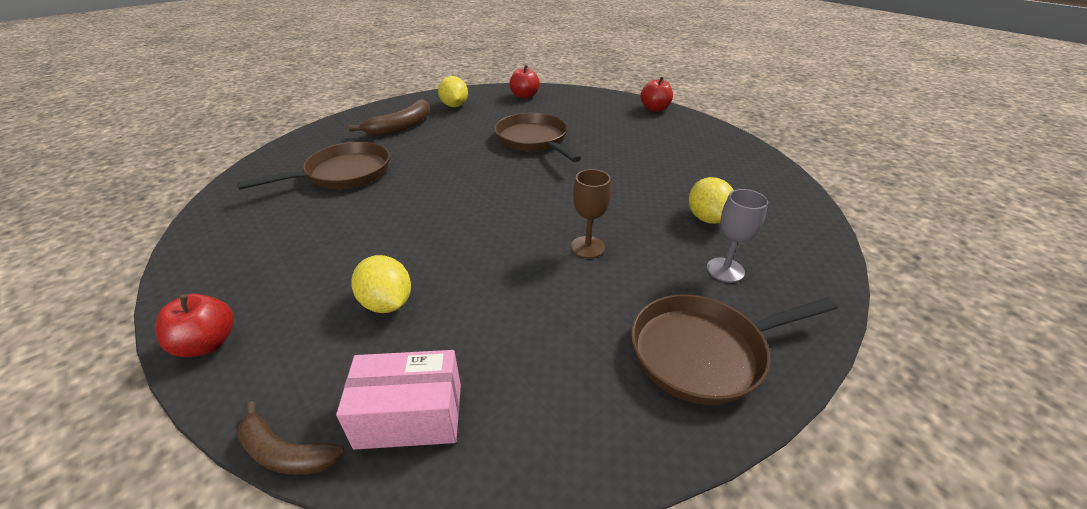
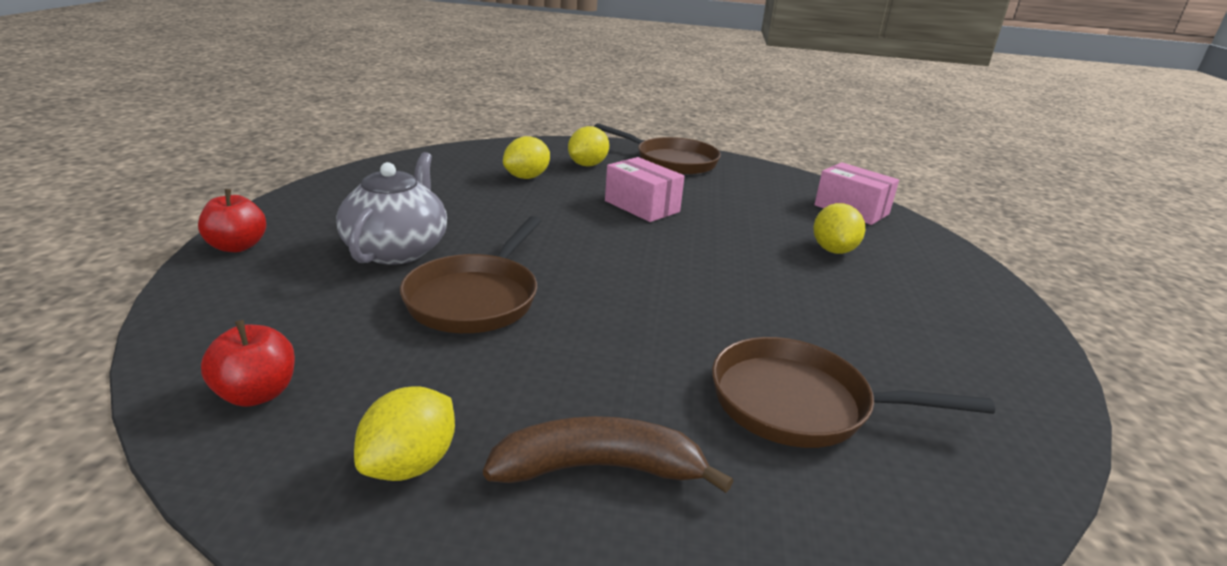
camera: 135 degrees left, 10 degrees down
(207, 343) = (992, 292): red apple -> none
(285, 453) = (928, 227): brown banana -> none
(587, 247) = (642, 206): brown goblet -> pink box
(611, 138) = (397, 250): none -> grey teapot
(725, 270) = (587, 165): grey goblet -> yellow lemon

